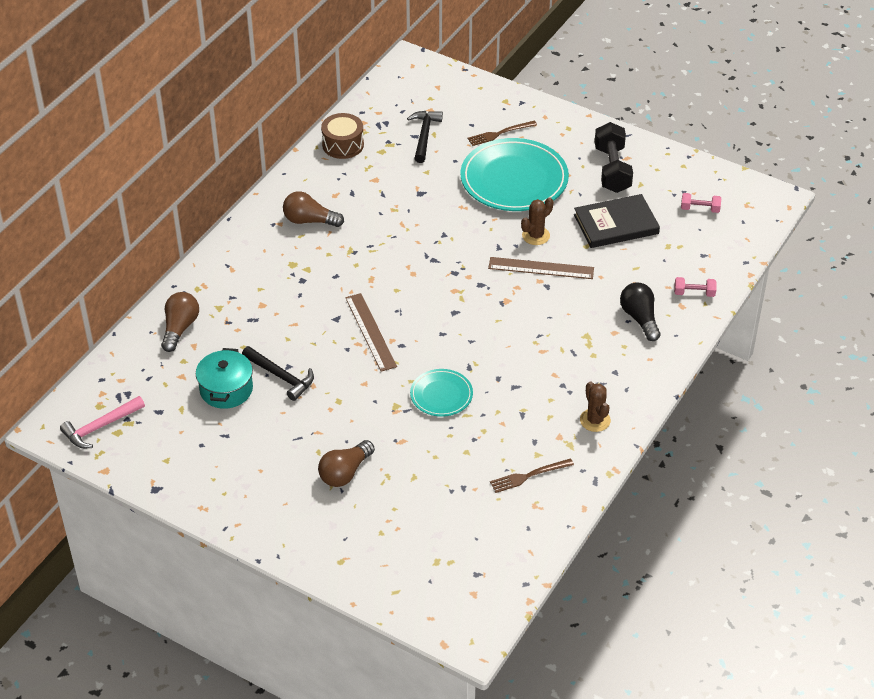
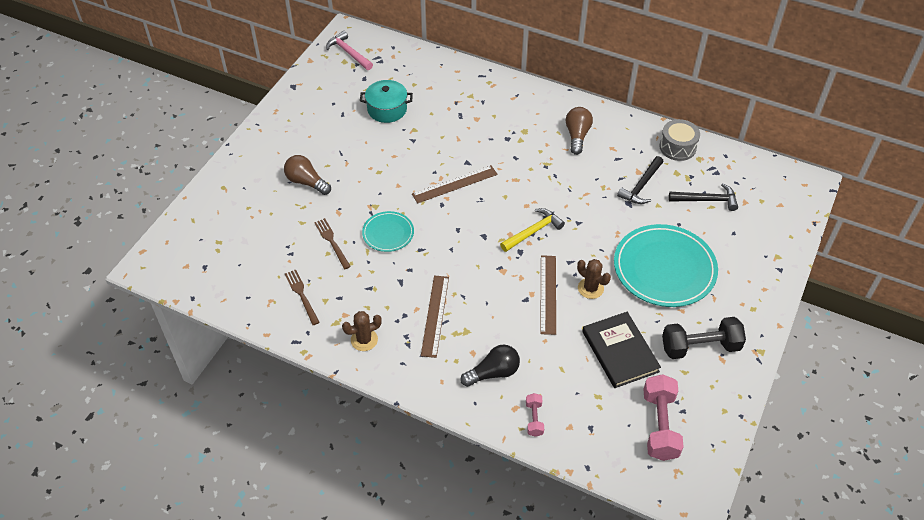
camera: 85 degrees right, 5 degrees up
(180, 328) = (446, 78): brown light bulb -> none
(281, 376) = (402, 137): black hammer -> black hammer (641, 186)
(343, 145) = (677, 147): brown drum -> grey drum
(453, 271) = (533, 231): none -> yellow hammer
(499, 133) = (727, 254): brown fork -> brown fork (332, 242)
(564, 359) = (435, 315): none -> brown ruler
(700, 209) = (659, 425): pink dumbbell -> pink dumbbell, size x1.96

